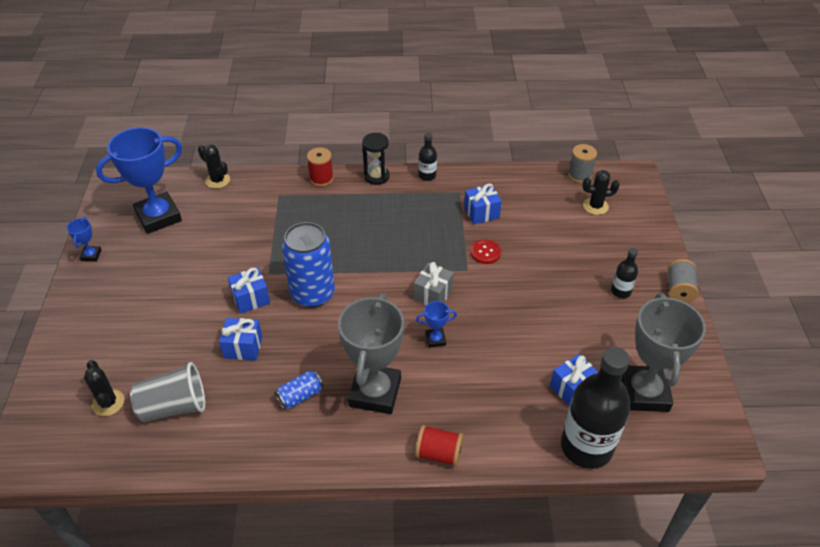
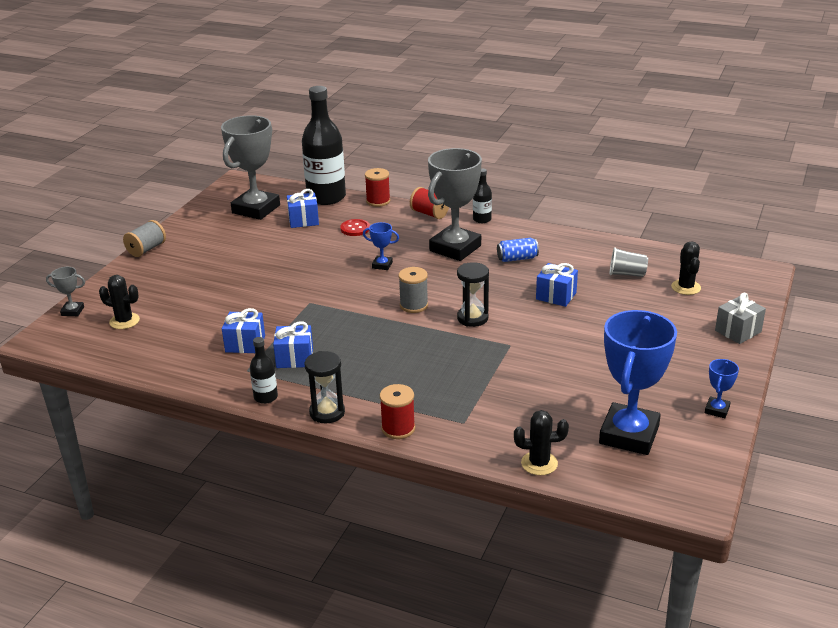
camera: 155 degrees left, 15 degrees down
(158, 217) = (629, 435): blue trophy -> blue trophy turned 60 degrees counterclockwise
(174, 406) = (627, 274): grey cup -> grey cup, size x0.63
(217, 180) = (539, 463): black cactus -> black cactus turned 60 degrees counterclockwise
(251, 298) = (536, 328): blue gift -> blue gift (294, 358)
(312, 294) = (472, 318): blue can -> black hourglass
(433, 294) = (358, 292): grey gift -> grey gift (738, 331)
(485, 252) = (278, 310): red button -> red button (355, 228)
(518, 460) = (378, 201): none -> red spool
(579, 175) = (98, 353): grey spool -> grey spool (414, 305)
(620, 291) = (194, 259): black bottle -> black bottle (482, 219)
(646, 203) = (72, 311): none -> grey trophy

